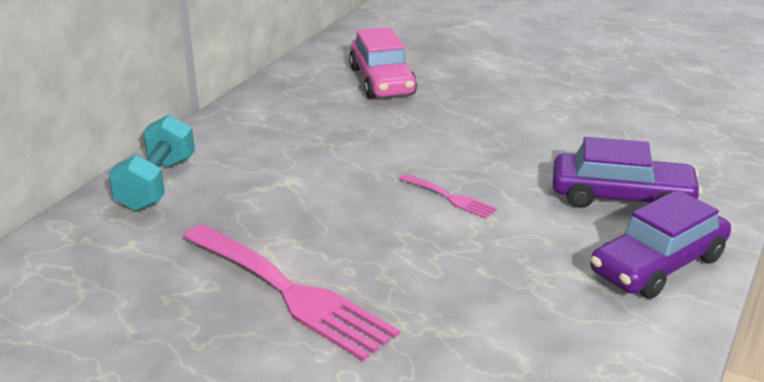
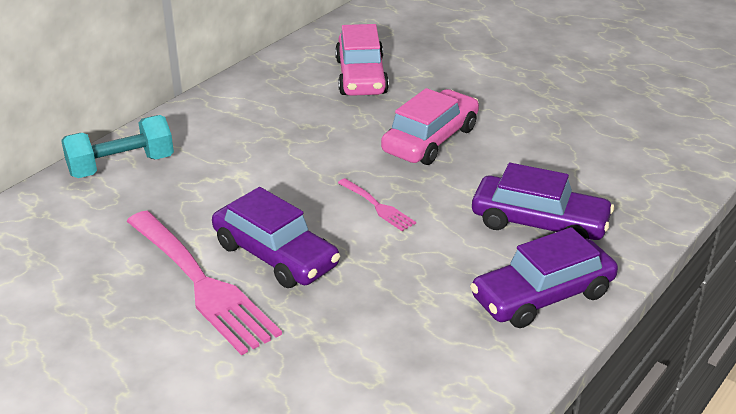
camera: 10 degrees right, 5 degrees up
(156, 184) = (121, 166): turquoise dumbbell -> turquoise dumbbell turned 45 degrees clockwise
(360, 255) = (275, 255): none -> purple car
(477, 131) = (430, 140): none -> pink car

